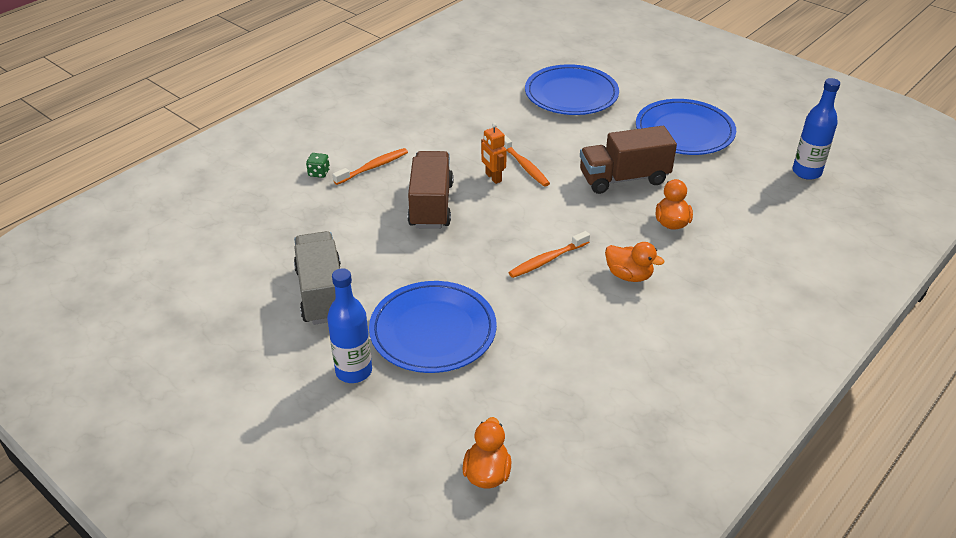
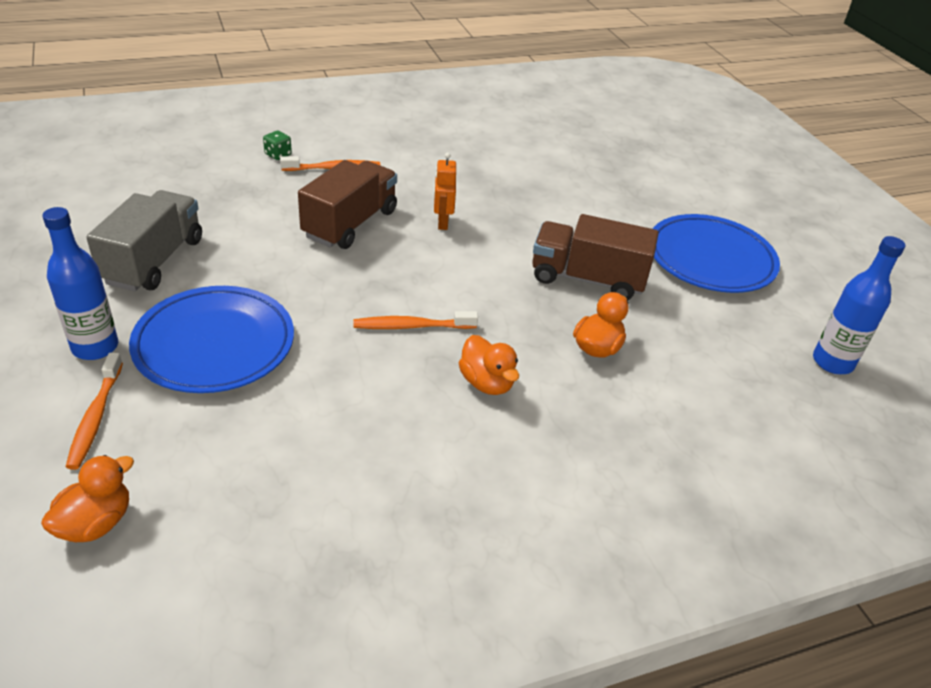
camera: 25 degrees right, 0 degrees up
(524, 166) = (488, 224): orange toothbrush -> orange toothbrush (95, 417)
(571, 94) = (612, 176): blue plate -> none

